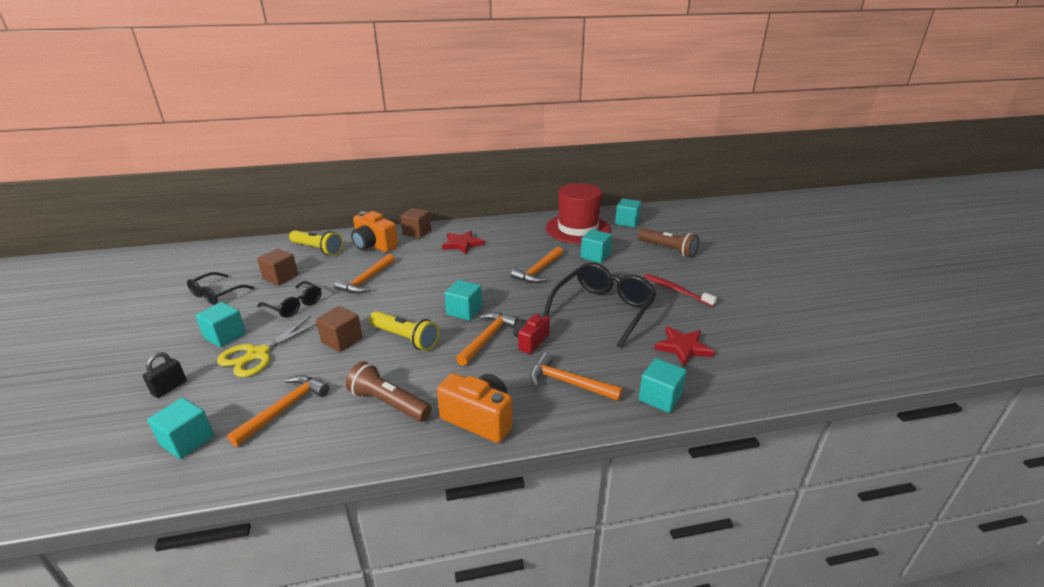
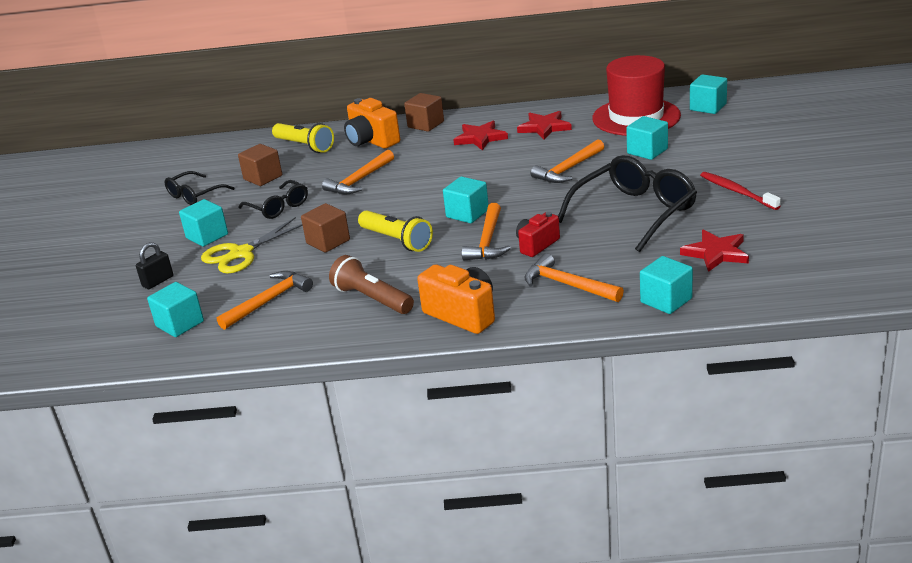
camera: 15 degrees right, 0 degrees up
(487, 338) = (488, 241): orange hammer -> orange hammer turned 150 degrees clockwise
(511, 236) = (544, 127): none -> red star
(668, 249) = (749, 142): brown flashlight -> none

